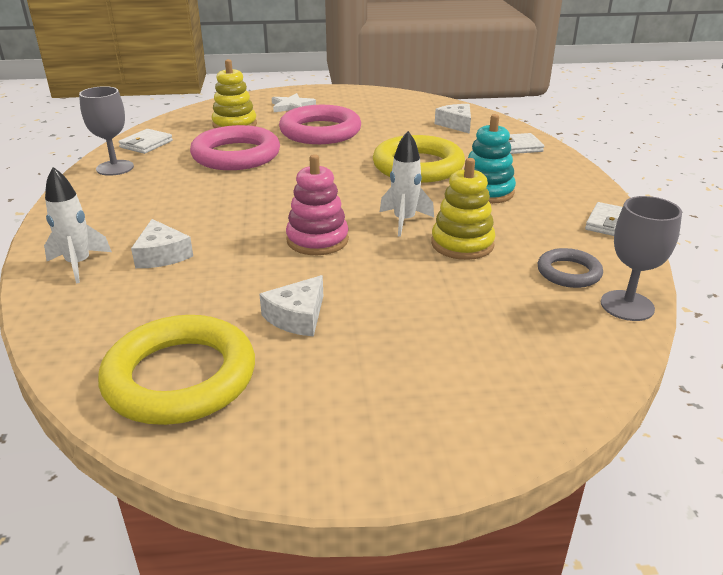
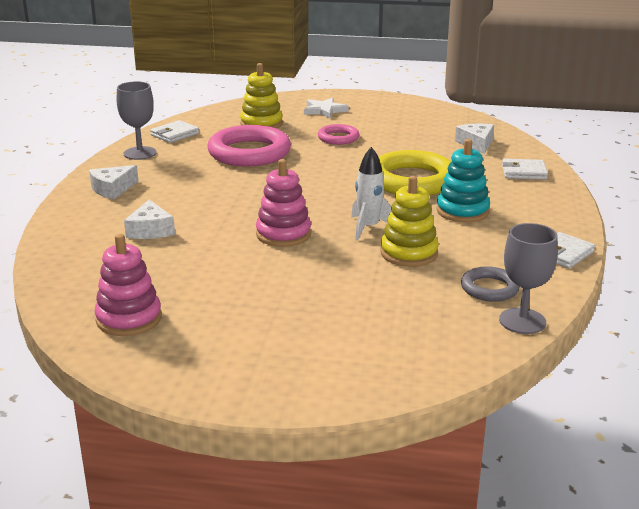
camera: 15 degrees right, 5 degrees down
(79, 264) = (84, 229): white rocket -> none
(180, 377) = (129, 319): yellow ring -> pink stacking toy
(297, 316) = (236, 290): white cheese -> white cheese (112, 189)
(320, 131) = (338, 138): pink ring -> pink ring, size x0.52

